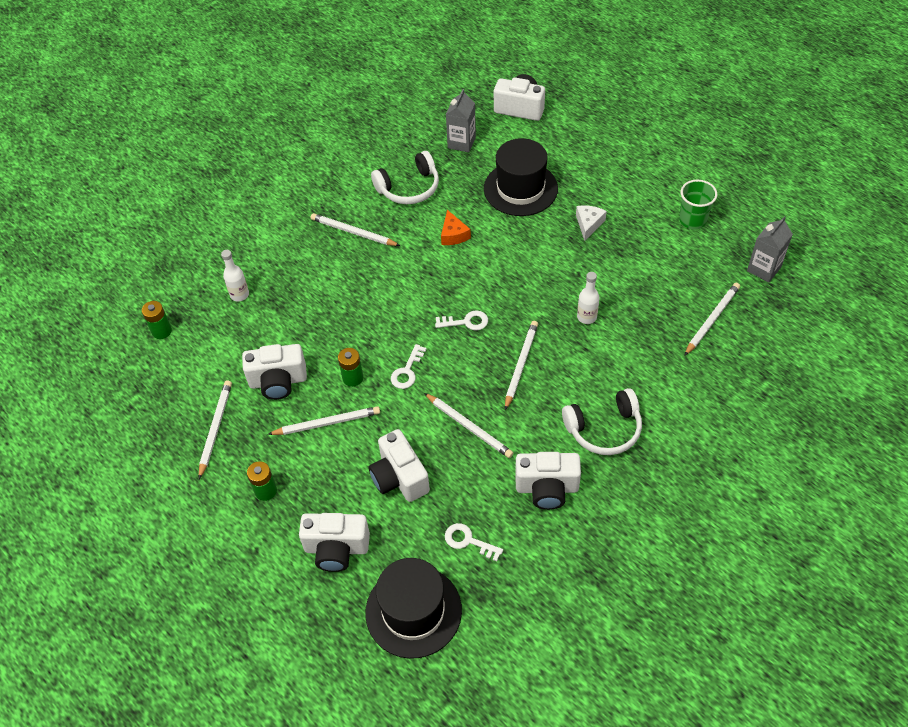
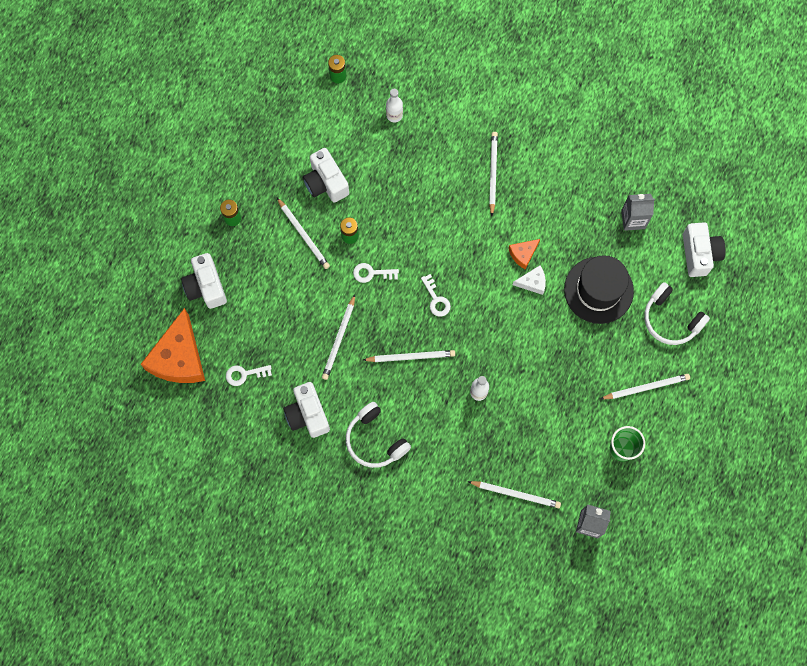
camera: 65 degrees right, 20 degrees up
(215, 429) = (269, 158): white pencil -> white pencil (646, 387)
(399, 477) = (277, 306): white camera -> none
(409, 188) = (560, 197): white headphones -> white headphones (671, 319)
(413, 611) = (179, 358): black hat -> orange cheese
(468, 541) = (244, 374): white key -> white key turned 105 degrees counterclockwise
(588, 224) = (580, 361): white cheese -> white cheese (532, 282)

